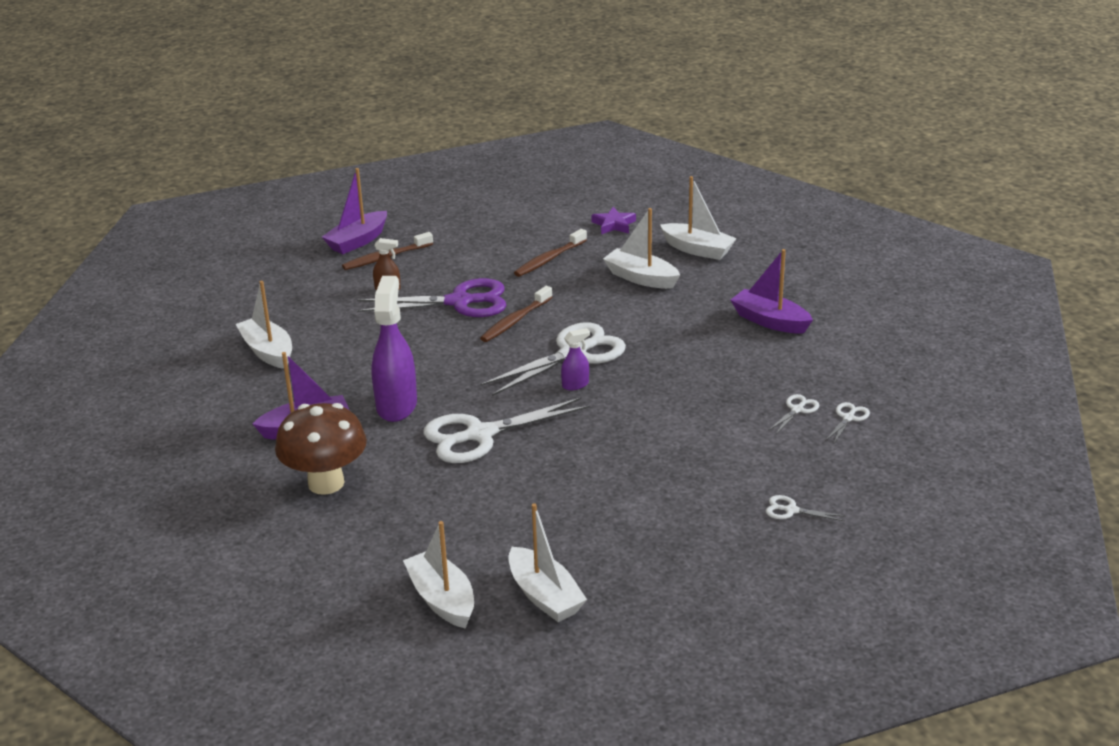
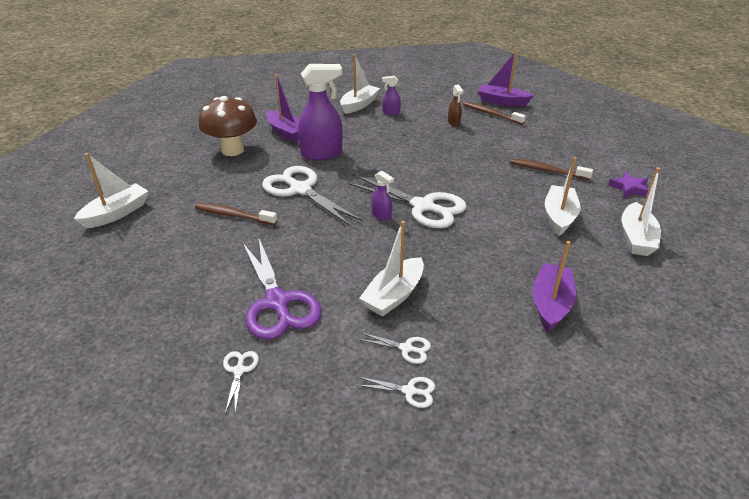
camera: 70 degrees right, 5 degrees up
(316, 330) = (391, 112): none -> purple spray bottle
(459, 302) = (458, 149): purple scissors -> purple scissors (277, 302)
(515, 320) = (450, 174): brown toothbrush -> brown toothbrush (234, 215)
(544, 596) = (117, 253): white boat -> white boat (394, 295)

